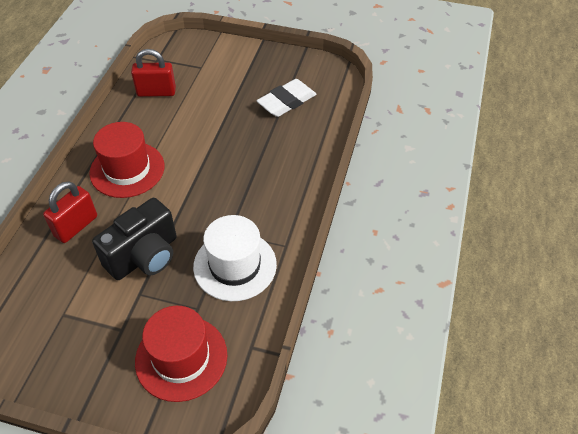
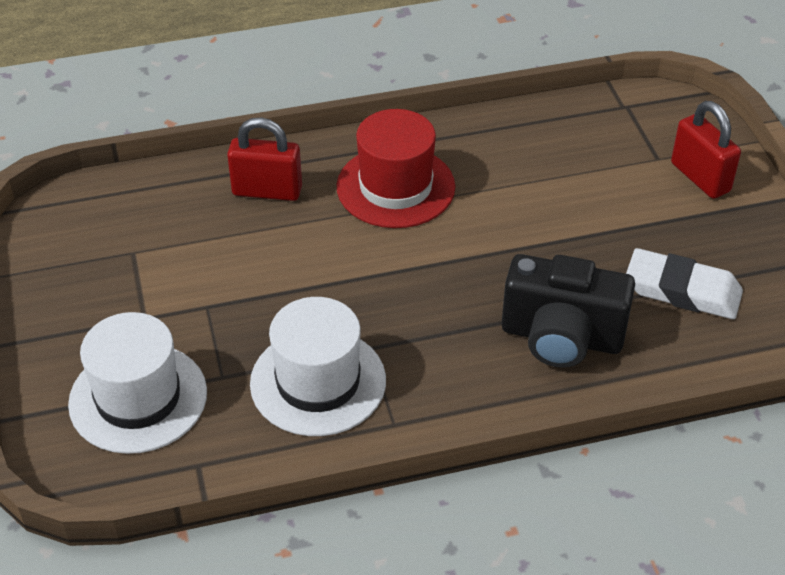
camera: 60 degrees right, 5 degrees down
(144, 256) = (267, 280): black camera -> black camera (561, 337)
(156, 92) = (561, 139): red padlock -> red padlock (700, 177)
(181, 358) = (138, 398): red hat -> white hat

